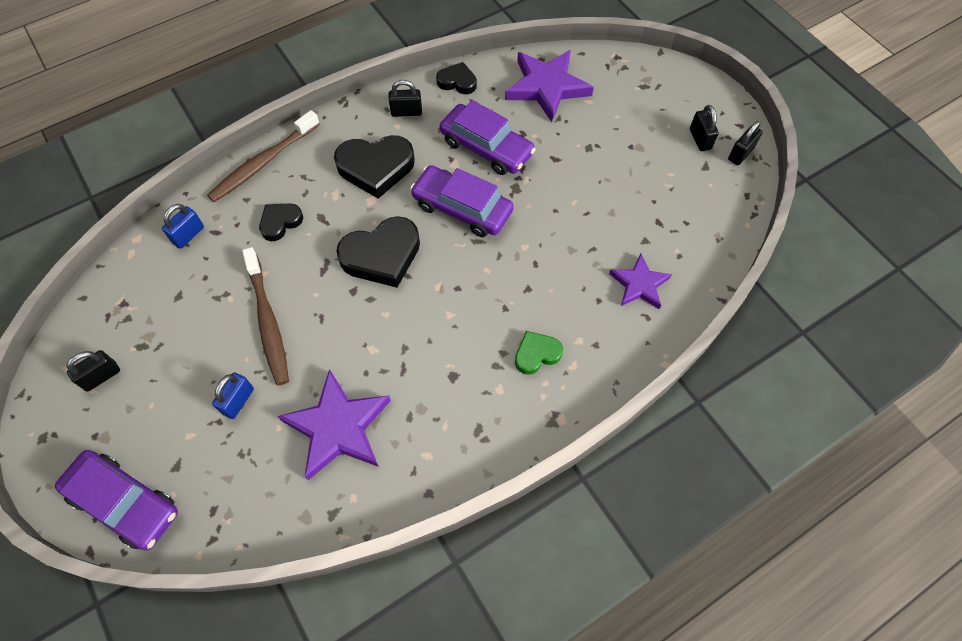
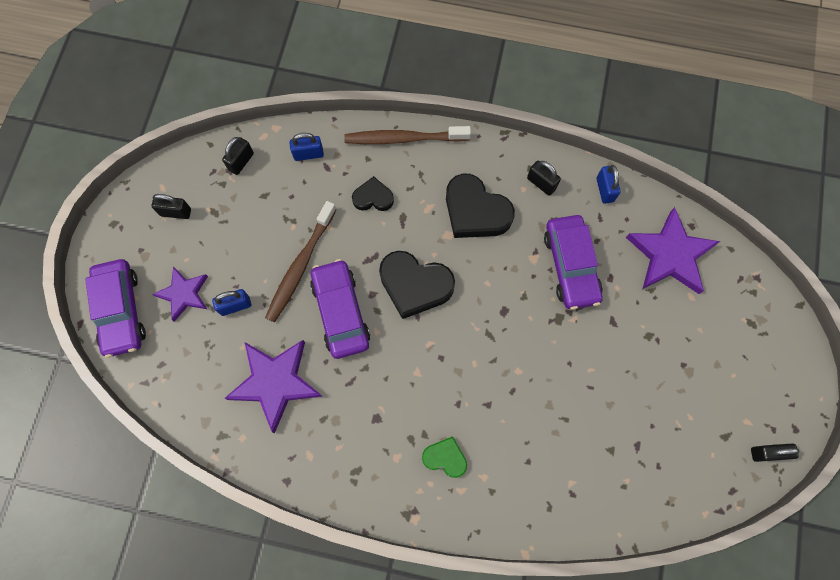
camera: 45 degrees right, 10 degrees up
(457, 82) = (604, 190): black heart -> blue padlock
(462, 208) = (504, 299): purple car -> purple car (340, 312)
(639, 284) = (570, 479): purple star -> purple star (184, 294)
(700, 139) = (747, 410): black padlock -> black padlock (241, 162)

